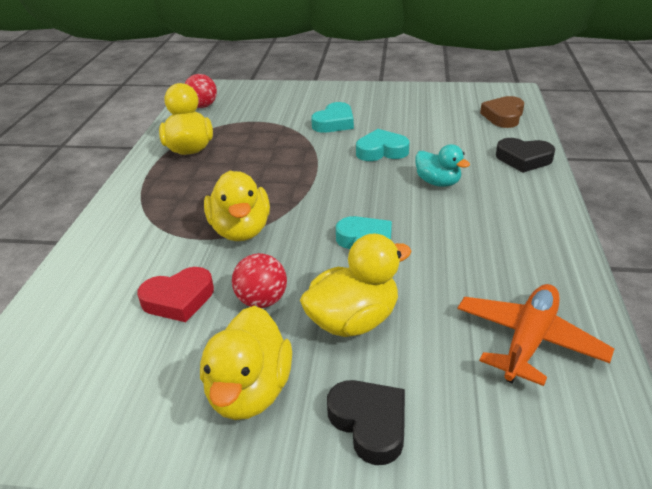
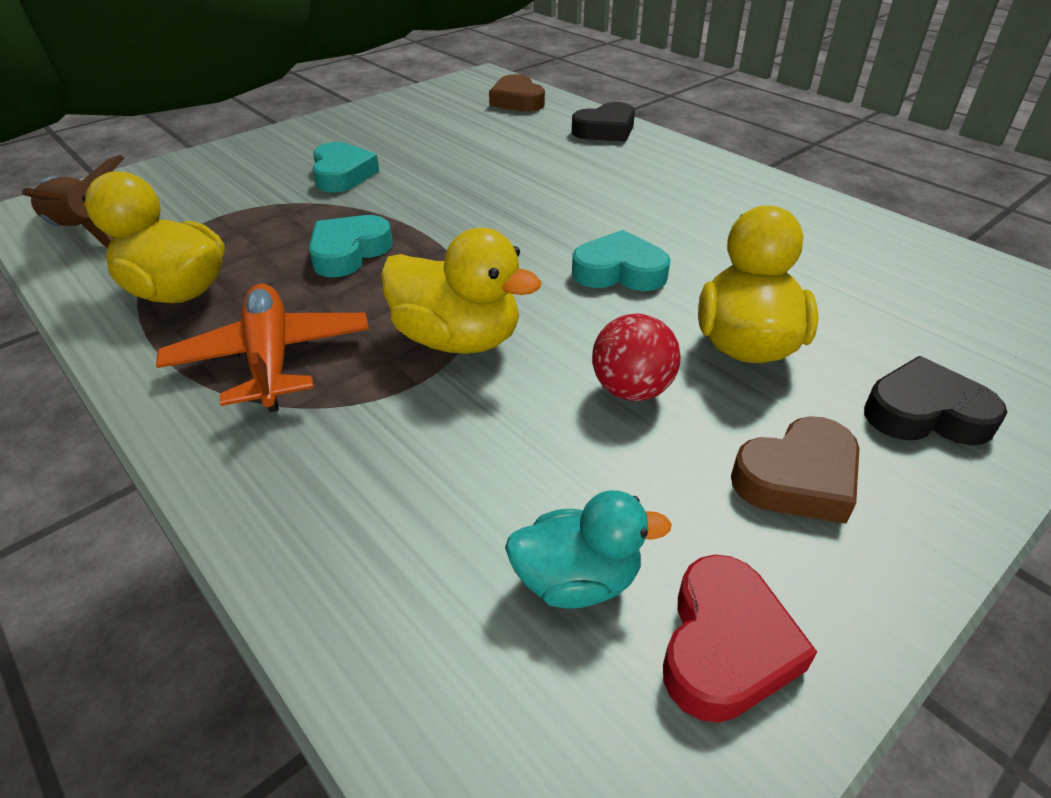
camera: 50 degrees left, 5 degrees up
(178, 299) = (538, 460): red heart -> red heart (725, 646)
(202, 106) = (84, 232): red ball -> brown rocket
(249, 391) = (797, 478): yellow duck -> brown heart
(381, 151) = (458, 179): turquoise heart -> turquoise heart (349, 252)
(438, 182) = (572, 182): turquoise duck -> turquoise duck (577, 580)
(528, 340) = (880, 266): orange plane -> orange plane (271, 358)

